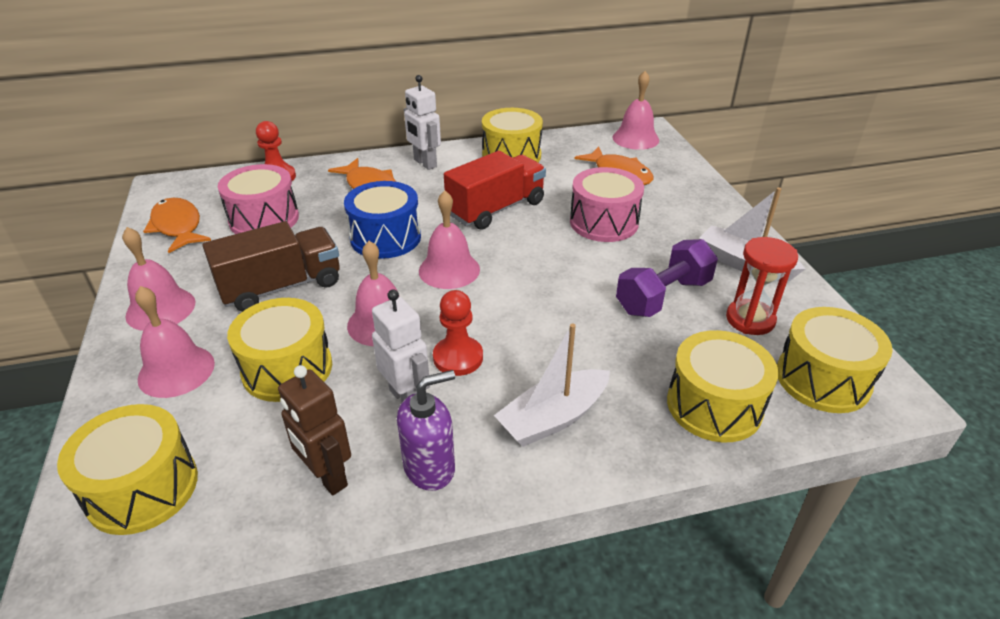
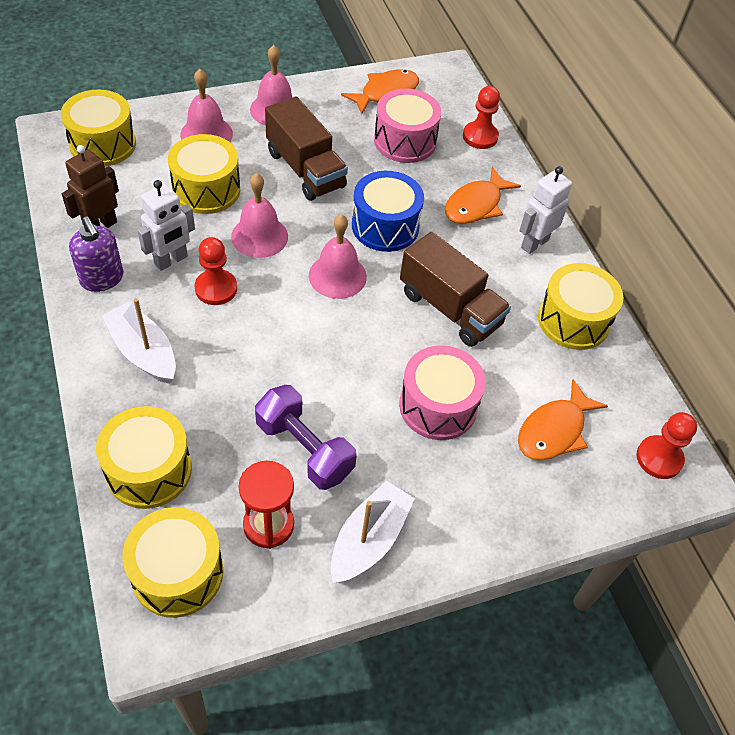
camera: 80 degrees right, 15 degrees up
(496, 209) = (450, 308): red truck -> brown truck
(635, 138) = (659, 458): pink bell -> red pawn

